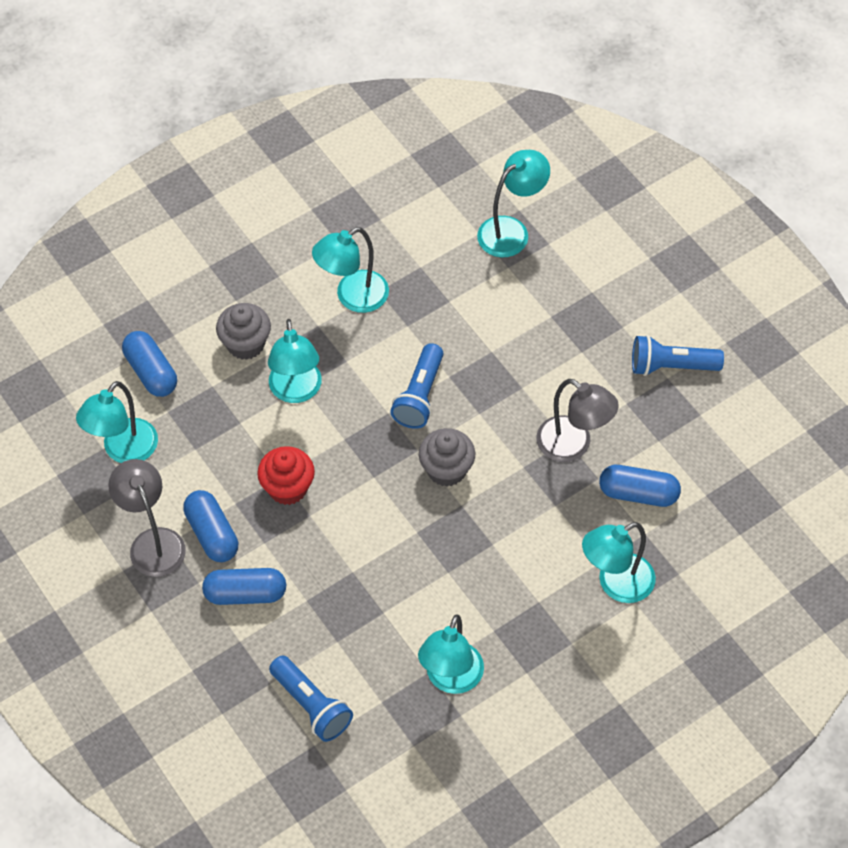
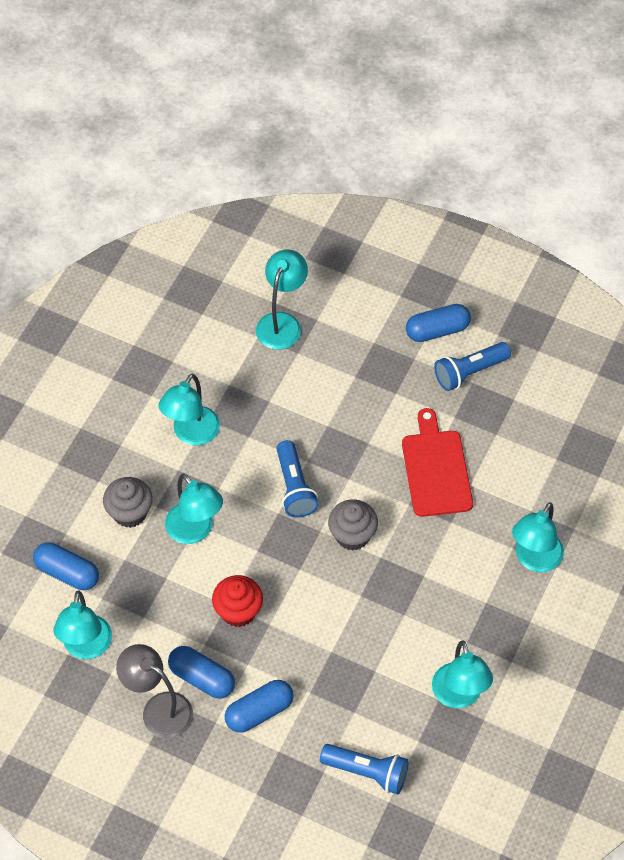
camera: 30 degrees left, 0 degrees up
(573, 445) = (436, 469): grey lamp -> red cutting board
(638, 493) = (507, 482): blue capsule -> blue capsule (437, 330)

